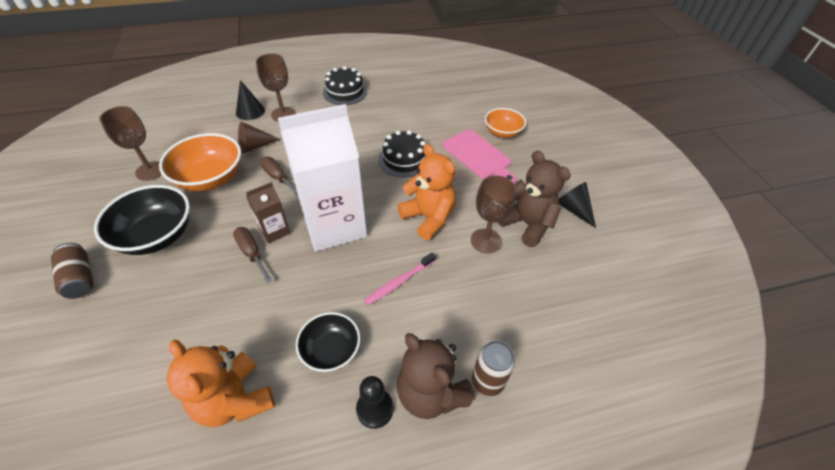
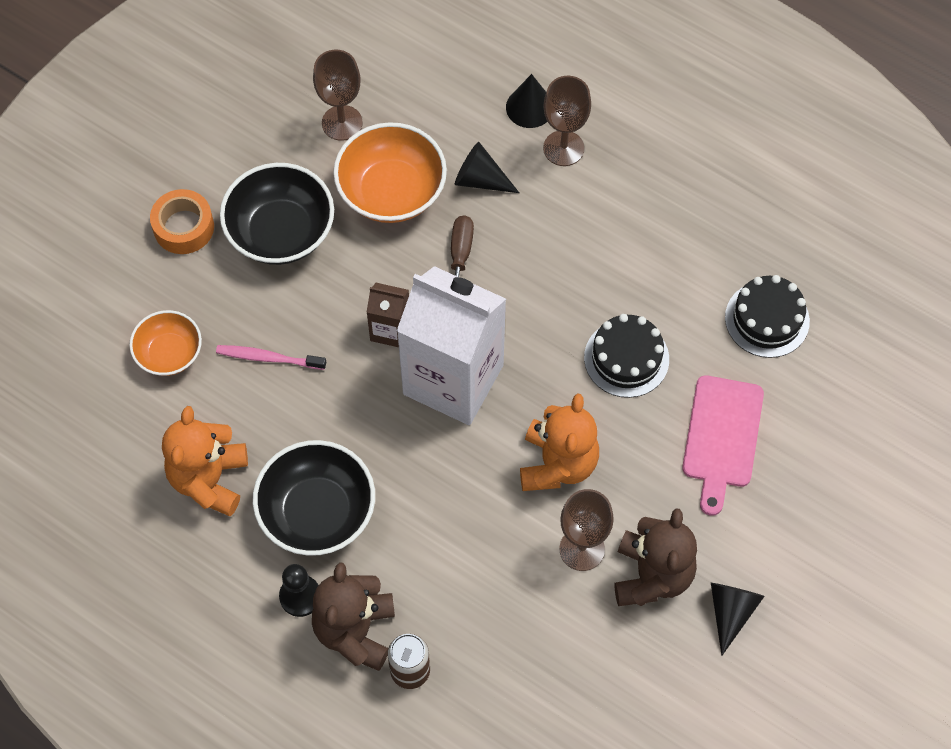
camera: 50 degrees right, 15 degrees up
(80, 278) = (184, 227): brown can -> orange tape
(252, 253) = (345, 338): brown screwdriver -> none
(255, 146) = (480, 179): brown cone -> black cone
(331, 350) = (317, 512): black bowl -> black bowl, size x1.63
(345, 92) = (683, 171): black cake -> black cake (767, 319)
(399, 282) = (443, 506): pink toothbrush -> pink toothbrush (268, 358)
(502, 132) = (804, 431): orange bowl -> orange bowl (169, 353)

